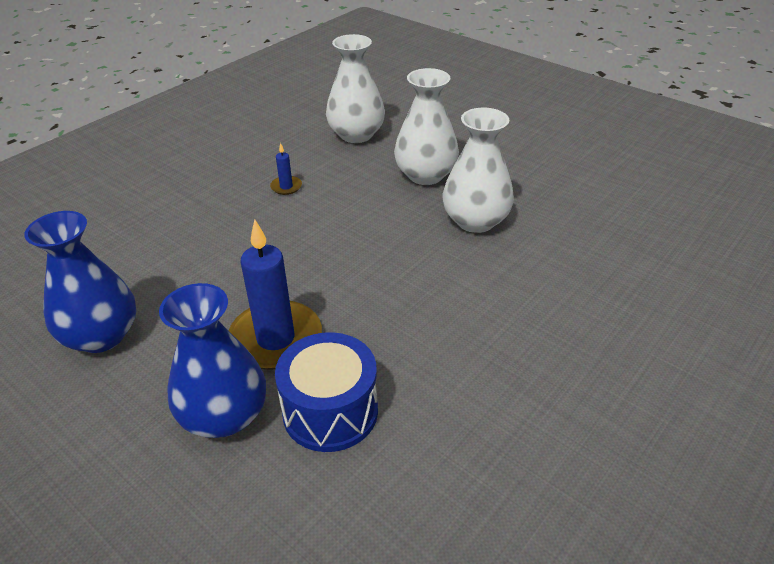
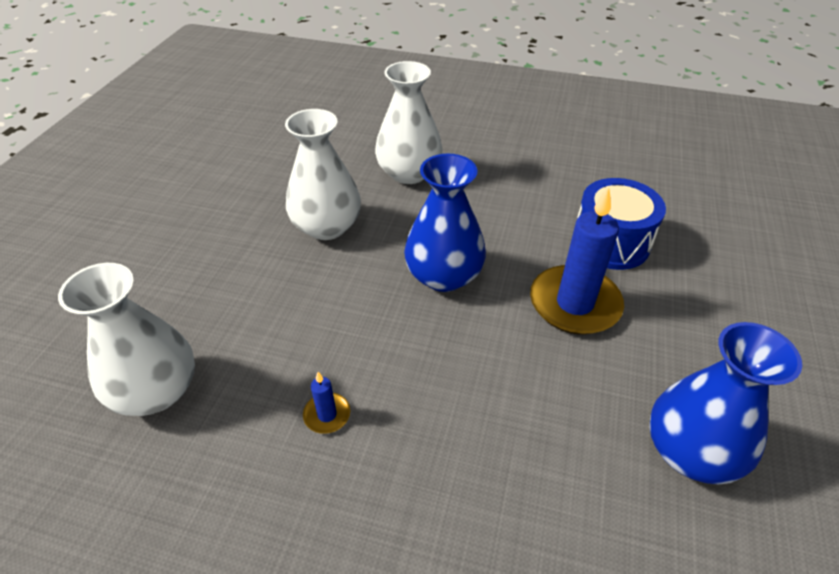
camera: 115 degrees left, 5 degrees up
(224, 415) = (670, 298): blue vase -> blue vase (444, 276)
(425, 175) = (250, 285): white vase -> white vase (409, 173)

